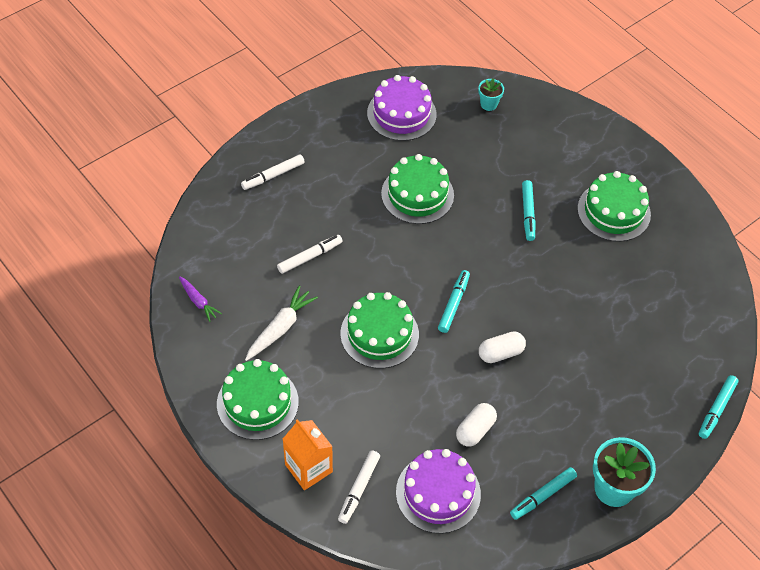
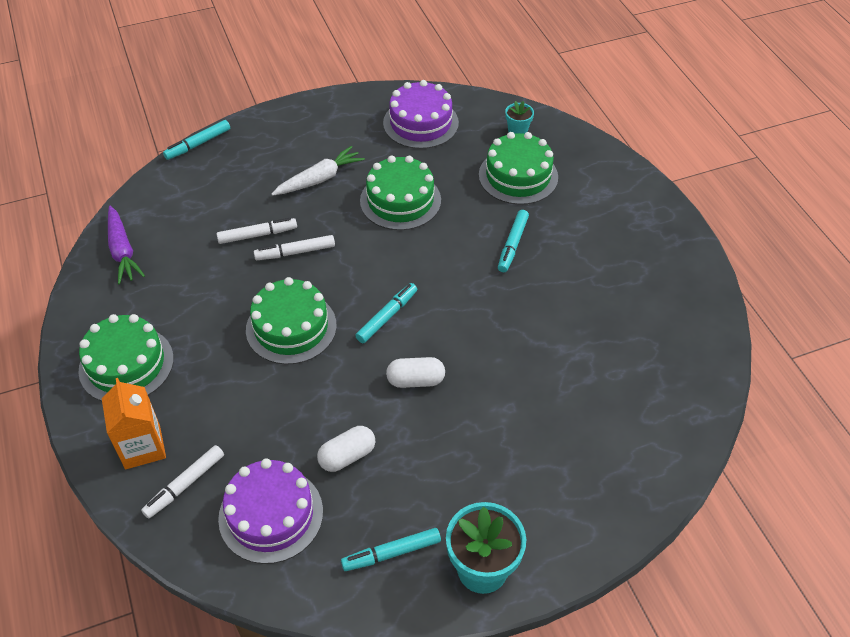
camera: 20 degrees right, 5 degrees down
(198, 301) = (122, 251): purple carrot -> purple carrot, size x1.58
(273, 175) = (261, 152): white marker -> white marker (295, 252)
(280, 328) = (190, 296): white carrot -> white carrot (319, 179)
(613, 211) = (612, 264): green cake -> green cake (518, 176)
(716, 409) = (650, 511): turquoise marker -> turquoise marker (198, 144)

